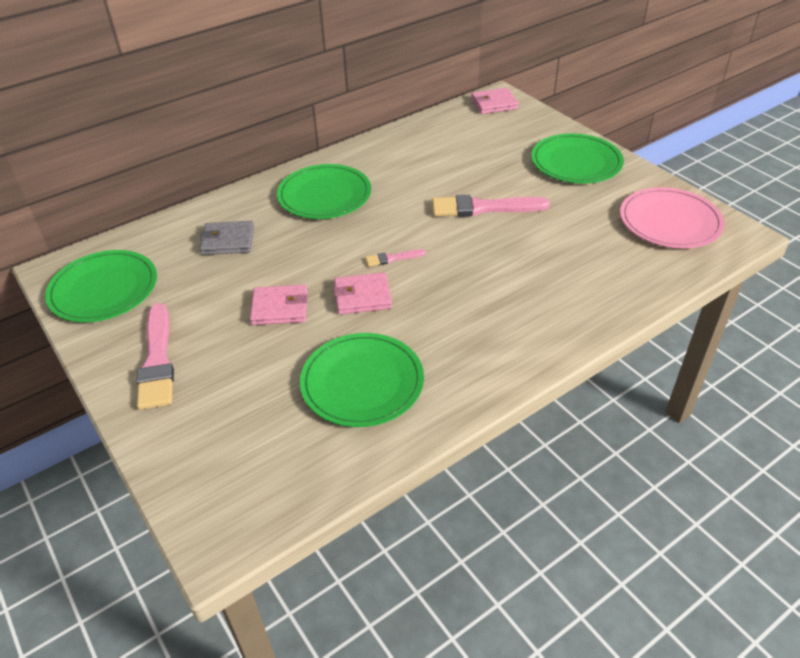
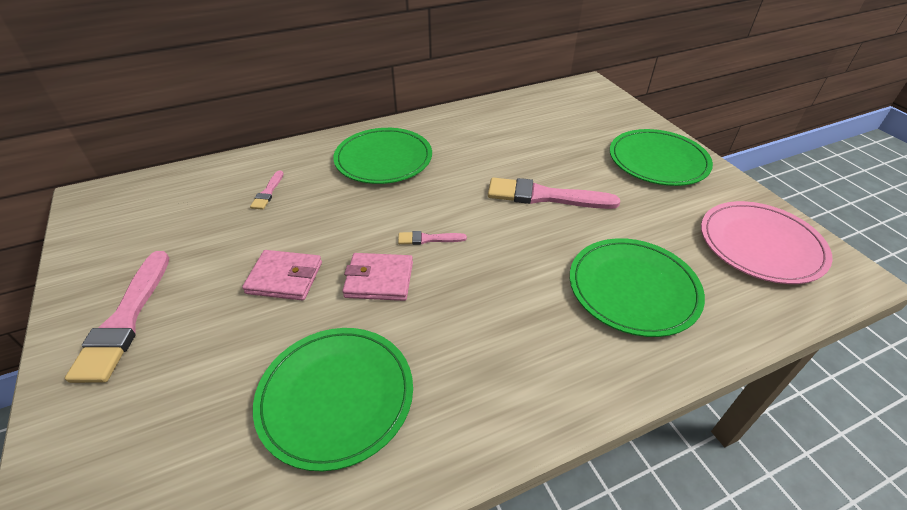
camera: 10 degrees right, 0 degrees up
(104, 289) = (121, 225): green plate -> green plate (633, 288)
(228, 241) = (268, 192): grey wallet -> pink brush
(494, 104) = (582, 91): pink wallet -> none

